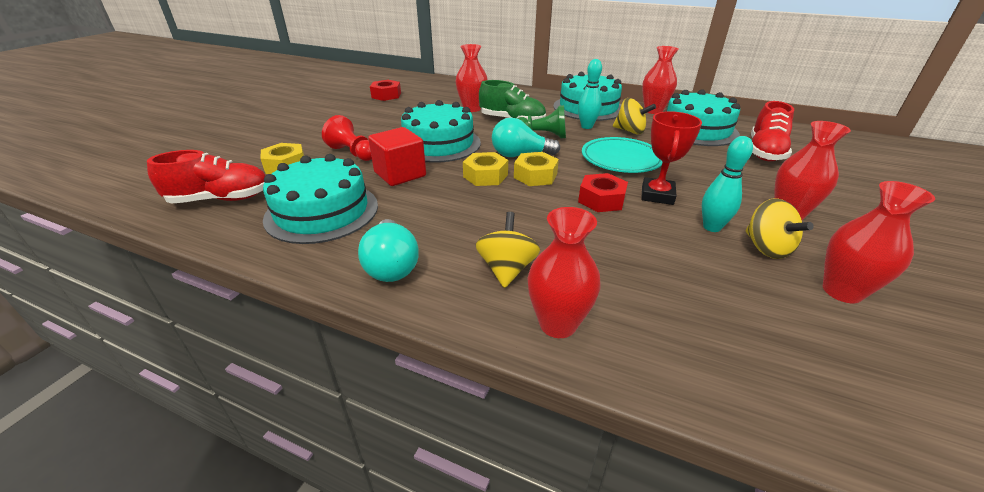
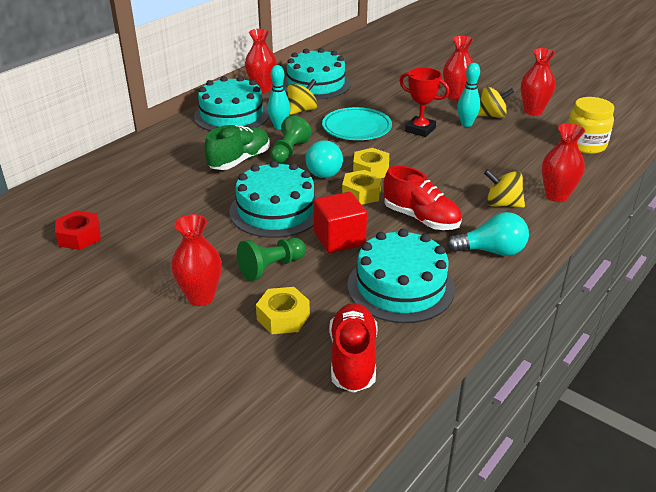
camera: 75 degrees left, 0 degrees up
(353, 153) = (271, 267): red pawn -> green pawn
(472, 109) = (184, 179): red vase -> red vase (201, 297)
(601, 200) = (420, 151): red nut -> none
(764, 152) = (369, 74): red shoe -> red shoe (421, 218)
(777, 364) = (585, 145): none -> yellow jar

